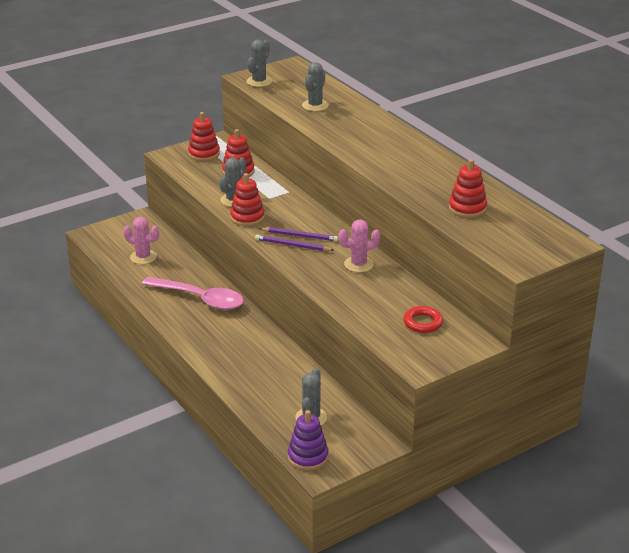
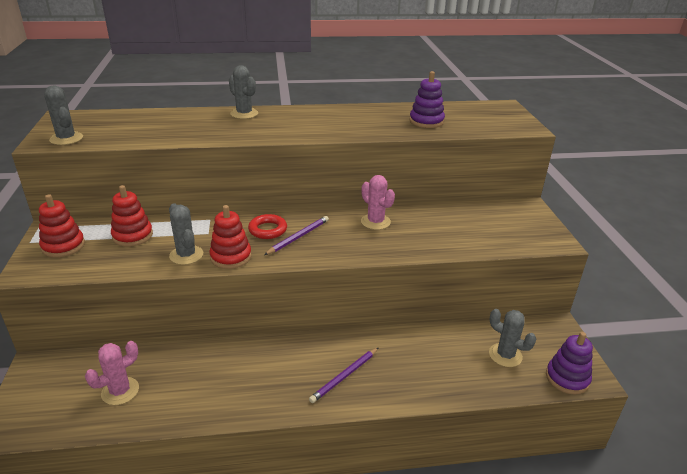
camera: 65 degrees left, 0 degrees up
(200, 299) = (251, 368): pink spoon -> none
(292, 245) = (312, 246): purple pencil -> purple pencil (344, 376)
(315, 105) = (164, 128): grey cactus -> grey cactus (244, 114)
(358, 264) = (375, 222): pink cactus -> pink cactus turned 45 degrees counterclockwise
(423, 323) = (489, 220): red ring -> red ring (268, 230)
(467, 208) = (426, 121): red stacking toy -> purple stacking toy

